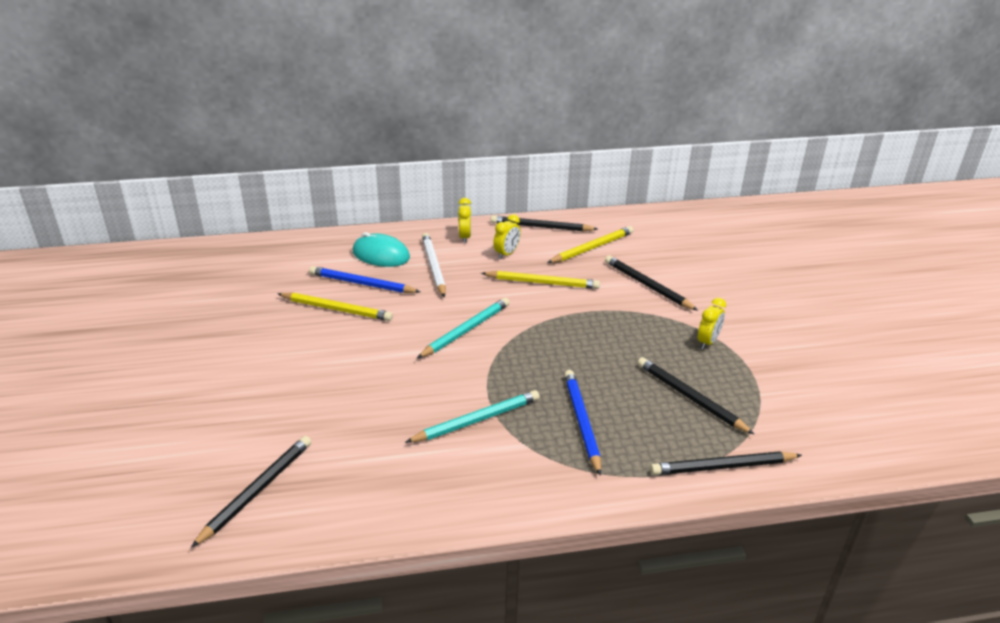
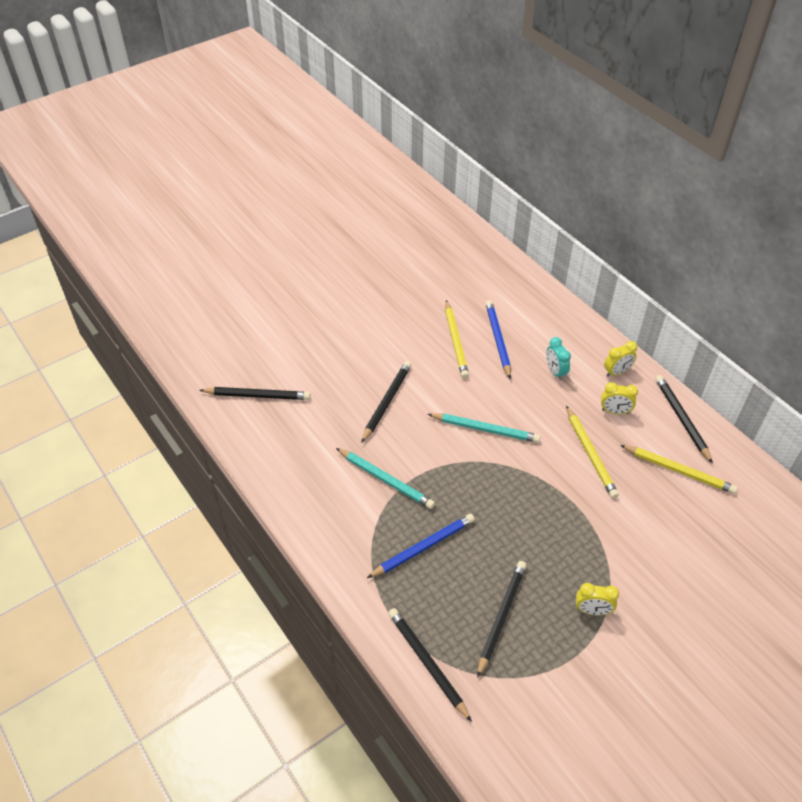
camera: 65 degrees right, 15 degrees up
(381, 255) = (545, 332): turquoise mouse -> none
(434, 267) = (555, 371): white pencil -> turquoise clock
(647, 285) = (649, 536): black pencil -> black pencil (387, 402)

